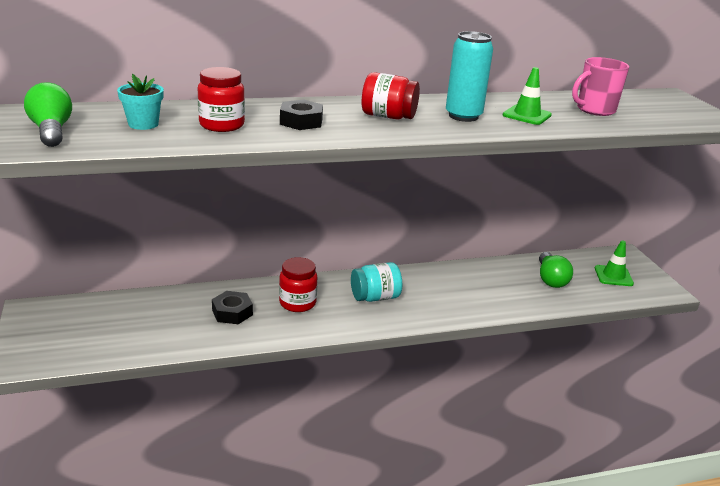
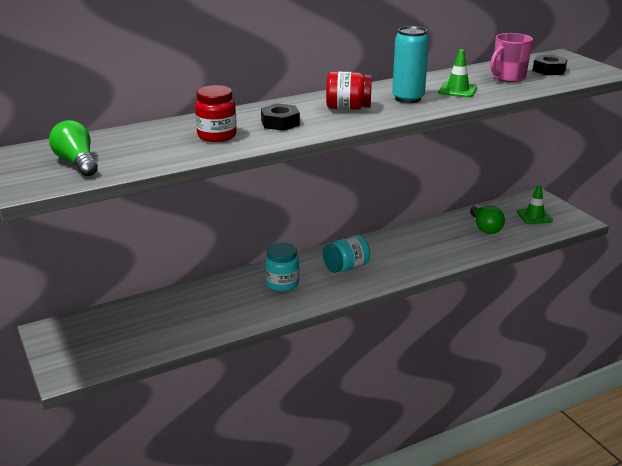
camera: 10 degrees left, 0 degrees up
(143, 124) = (150, 145): turquoise flower pot -> none
(232, 312) = (229, 301): black nut -> black nut (549, 70)
(297, 303) = (282, 283): red jar -> turquoise jar

